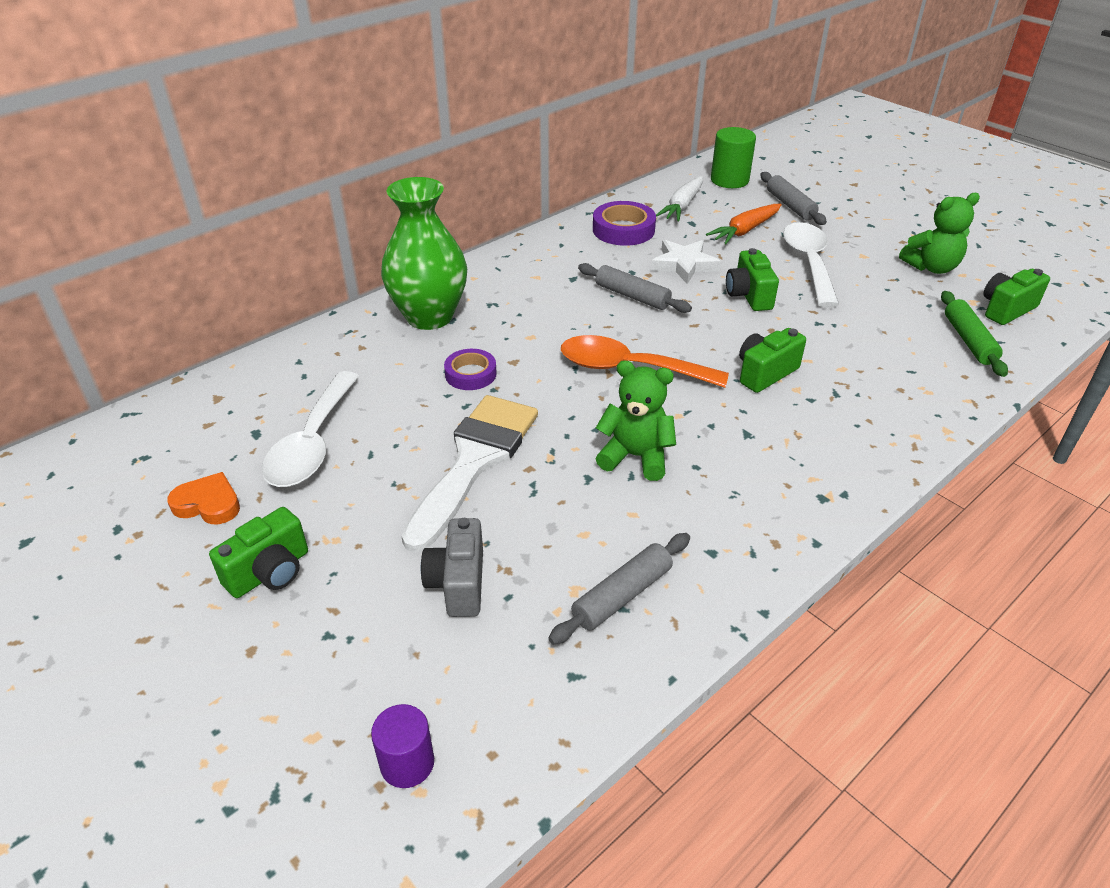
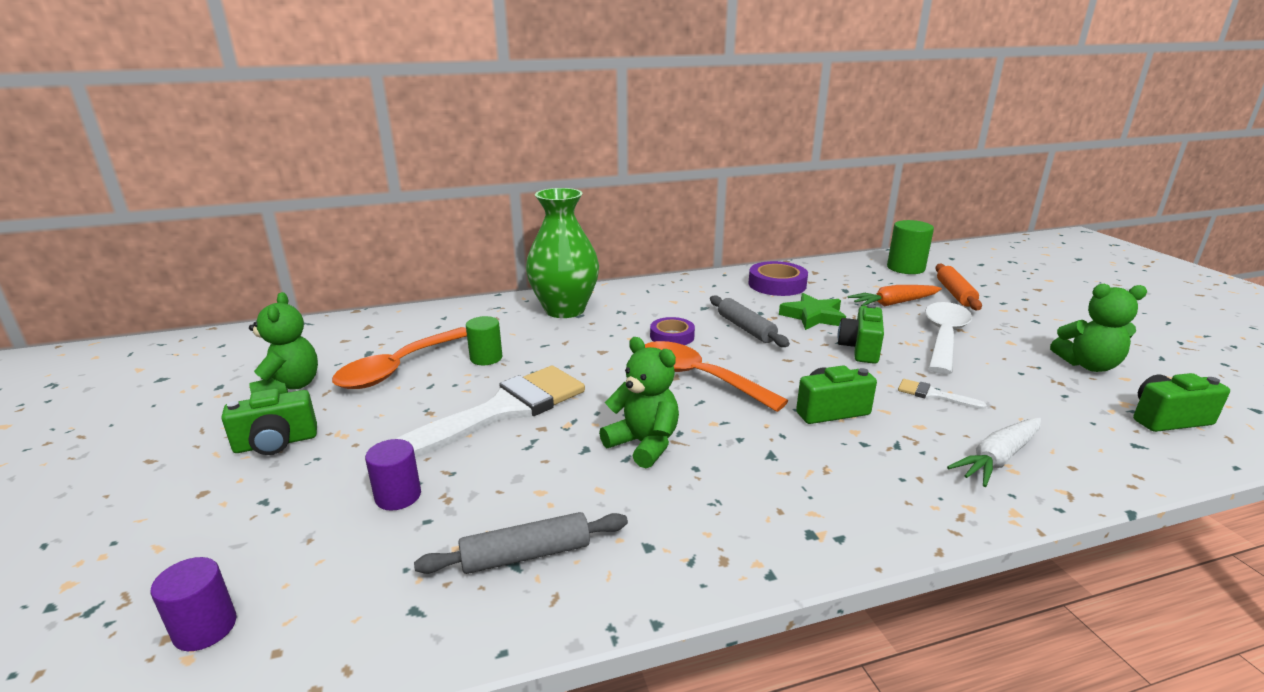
camera: 25 degrees right, 15 degrees down
(208, 504) = (289, 387): orange heart -> green teddy bear
(313, 443) = (398, 368): white spoon -> orange spoon
(399, 403) = (486, 358): none -> green cylinder
(458, 583) = (398, 496): grey camera -> purple cylinder
(470, 374) = (559, 352): purple tape -> purple tape (672, 336)
(682, 206) = (845, 278): white carrot -> white carrot (998, 458)
(684, 265) = (813, 316): white star -> green star
(790, 205) = (955, 293): grey rolling pin -> orange rolling pin
(835, 332) = (933, 395): none -> white brush
(969, 340) = (1098, 436): green rolling pin -> none

